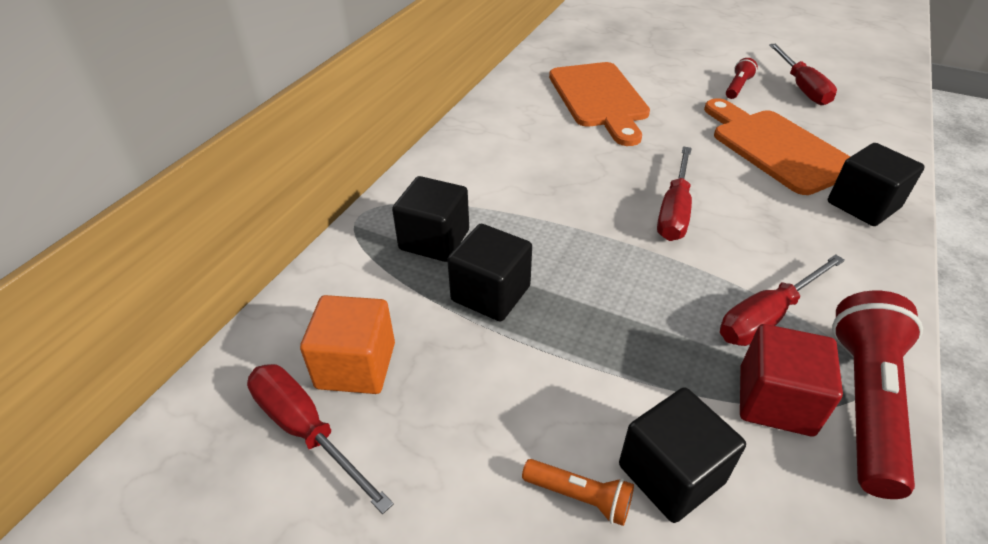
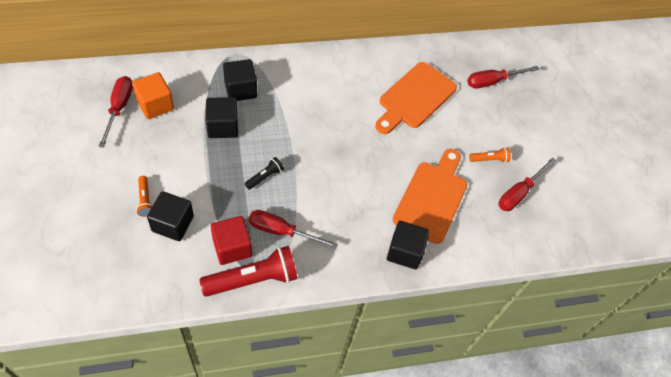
camera: 45 degrees right, 15 degrees up
(637, 288) = (264, 177): none -> black flashlight
(674, 211) = (333, 171): red screwdriver -> red screwdriver (492, 81)
(737, 87) = (489, 159): red flashlight -> orange flashlight

